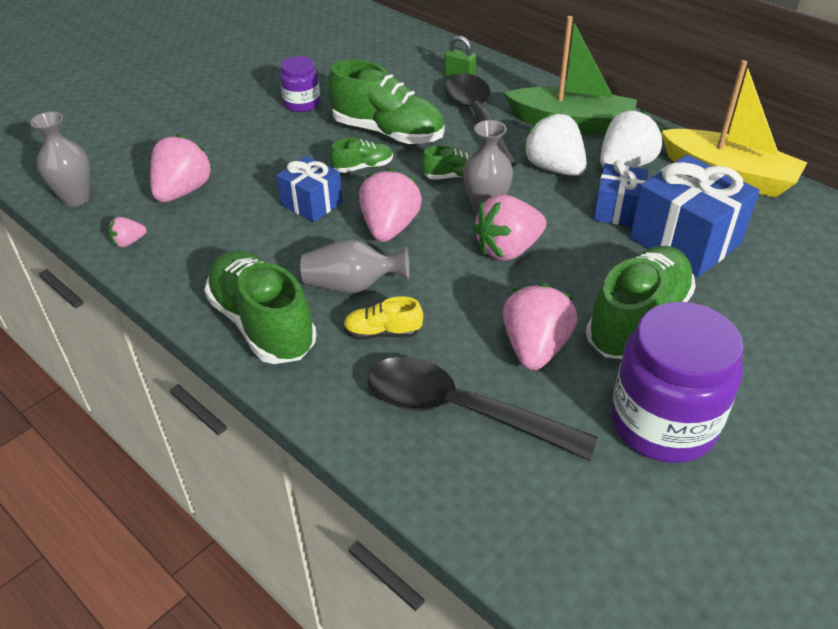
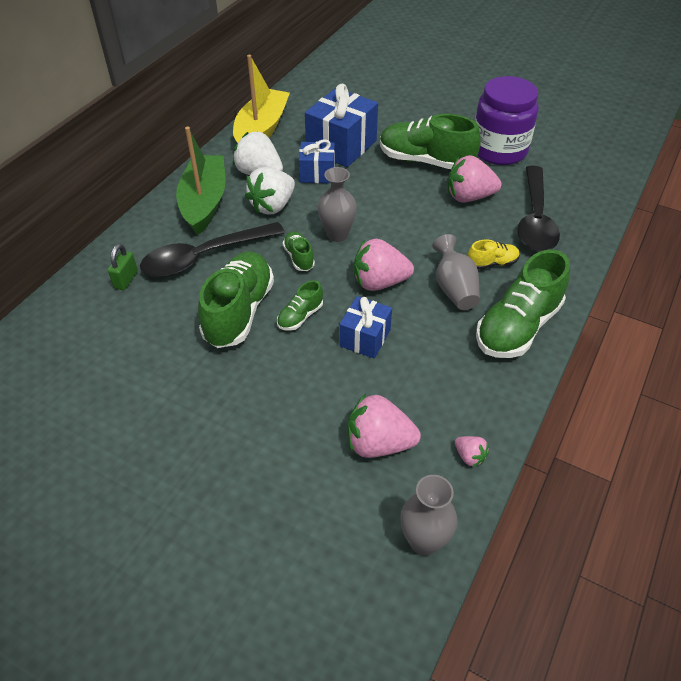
camera: 105 degrees left, 5 degrees up
(302, 103) = (192, 393): purple jar -> none
(363, 167) = (300, 316): green shoe -> green shoe turned 105 degrees counterclockwise
(382, 332) = (492, 263): yellow shoe -> yellow shoe turned 90 degrees counterclockwise
(508, 249) = (381, 218): pink strawberry -> none

